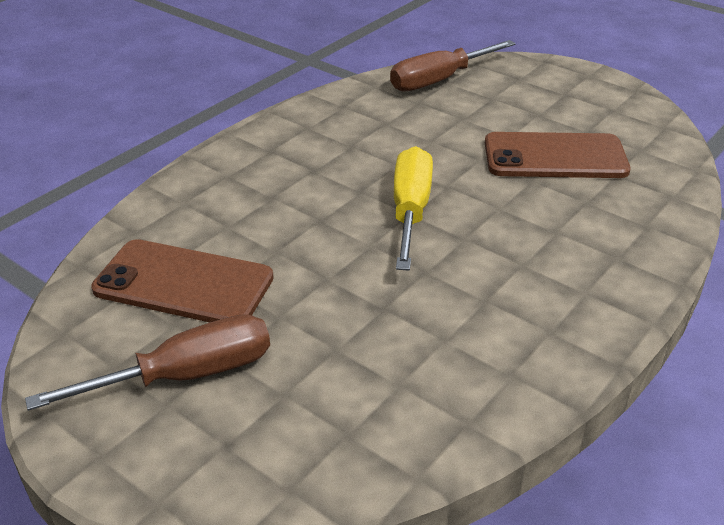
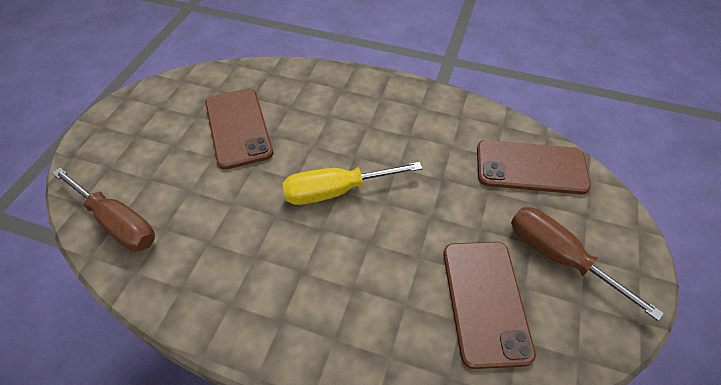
camera: 110 degrees left, 15 degrees up
(354, 418) = (531, 167): none -> brown phone

